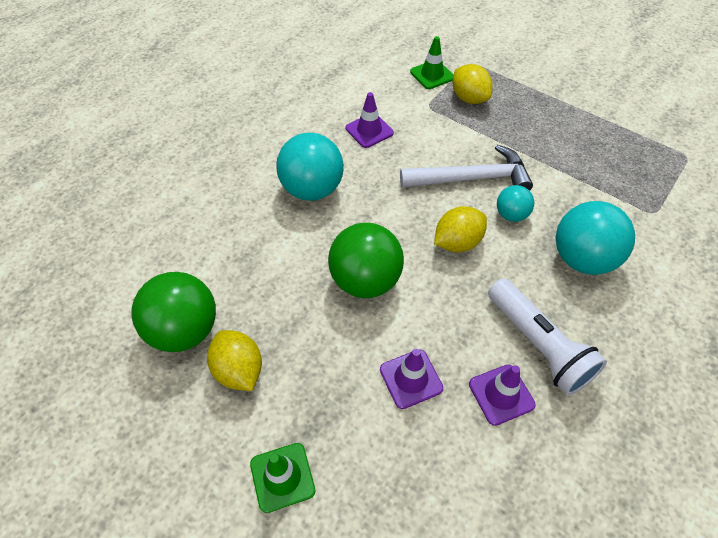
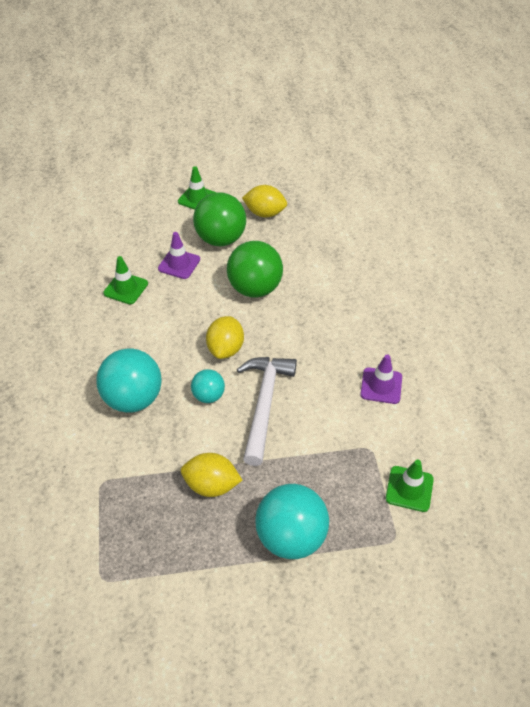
camera: 135 degrees right, 5 degrees down
(185, 330) = (312, 208): green ball -> green ball (221, 239)
(312, 189) = (355, 314): turquoise ball -> turquoise ball (291, 537)
(469, 98) = (347, 486): yellow lemon -> yellow lemon (211, 485)
(471, 178) = (264, 404): white hammer -> white hammer turned 150 degrees clockwise
(501, 394) = (126, 288): purple traffic cone -> green traffic cone
(538, 345) = (123, 324): white flashlight -> none

